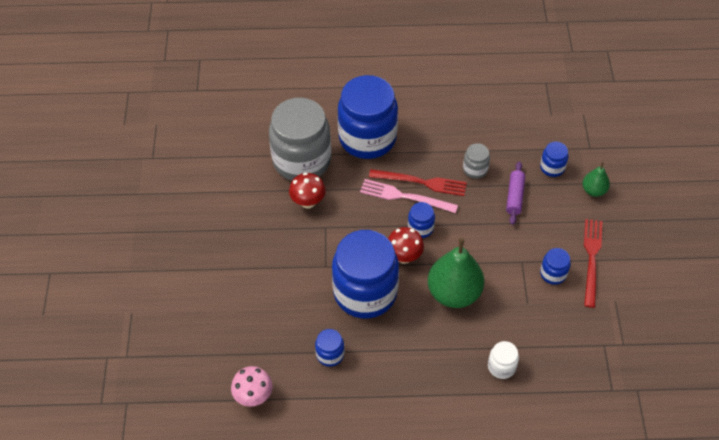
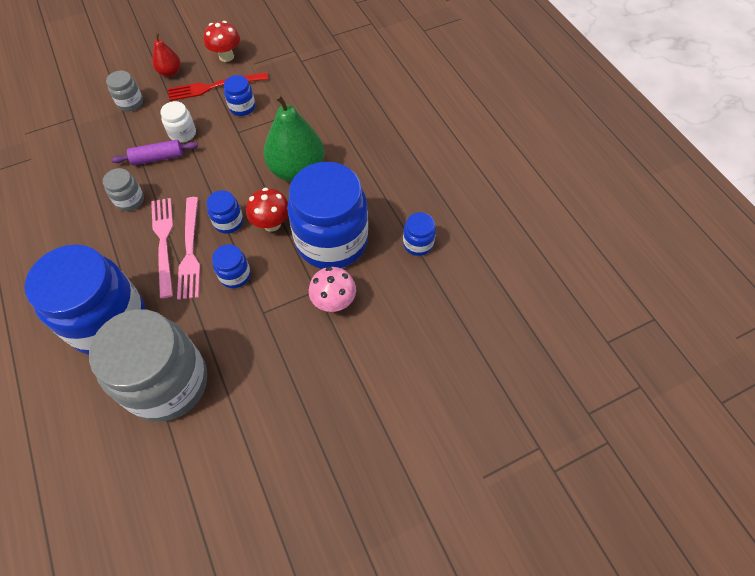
camera: 115 degrees left, 5 degrees up
(253, 396) = (501, 290): pink mushroom -> pink mushroom (334, 302)
(308, 202) = (232, 347): red mushroom -> red mushroom (226, 56)
(421, 182) = (164, 242): red fork -> pink fork
(501, 367) = (357, 116): white jar -> white jar (183, 133)
(552, 167) = (109, 139): blue jar -> blue jar (235, 275)
(593, 190) = (130, 103): green pear -> grey jar
(626, 229) = (170, 72): none -> red pear

